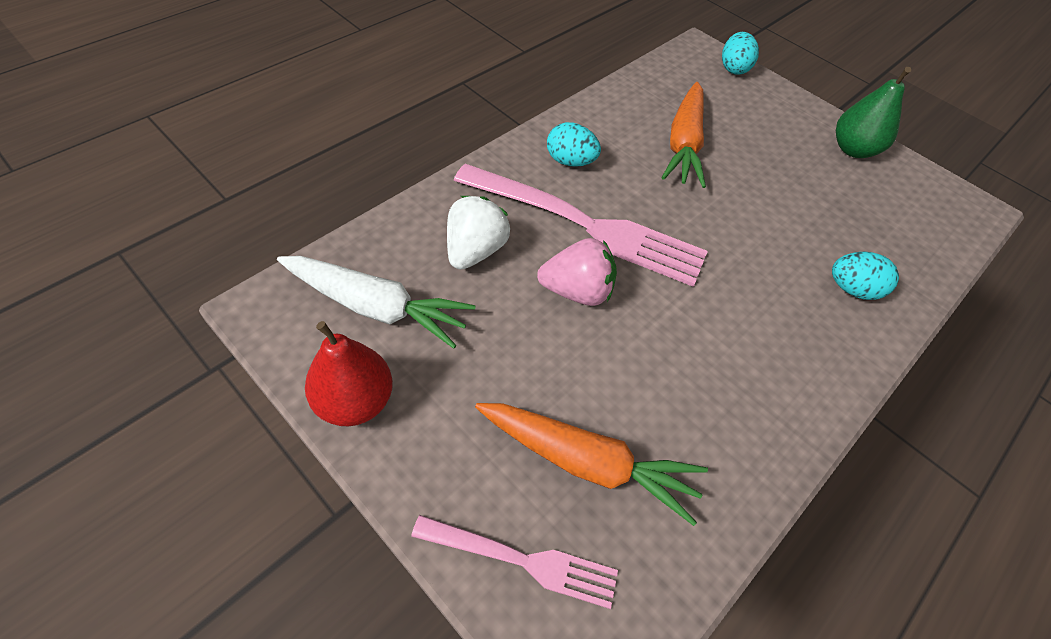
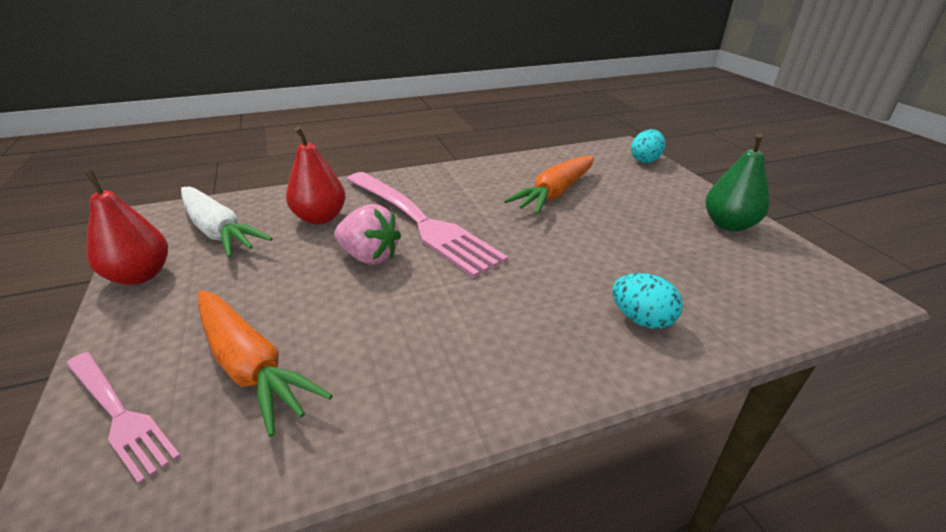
camera: 30 degrees right, 20 degrees down
(475, 250) = (320, 218): white strawberry -> red pear
(570, 161) = (447, 186): turquoise egg -> none

